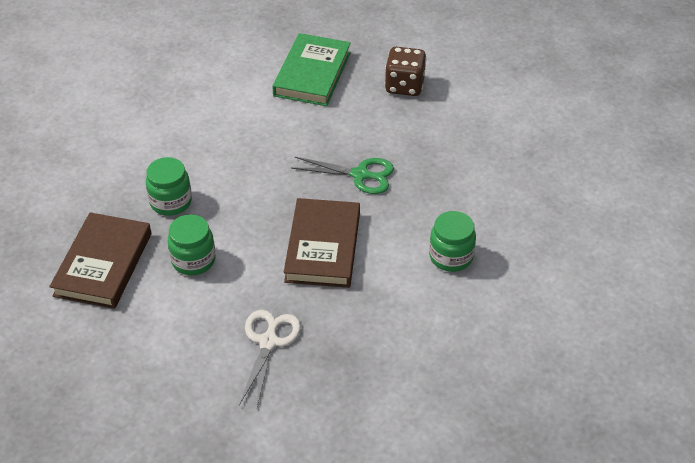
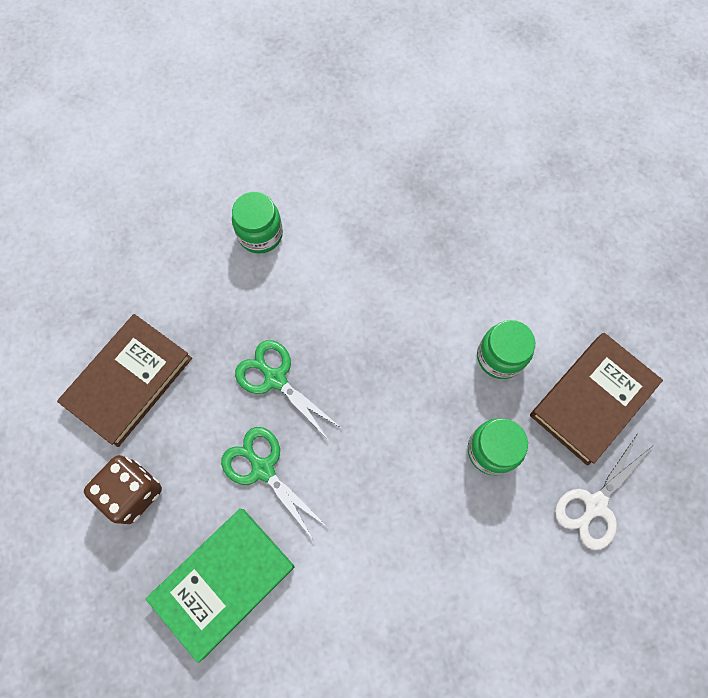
camera: 150 degrees left, 25 degrees up
(268, 341) = (471, 232): white scissors -> white scissors (595, 505)
(322, 247) = (368, 307): brown book -> brown book (129, 381)
(330, 128) = (262, 468): none -> green scissors

